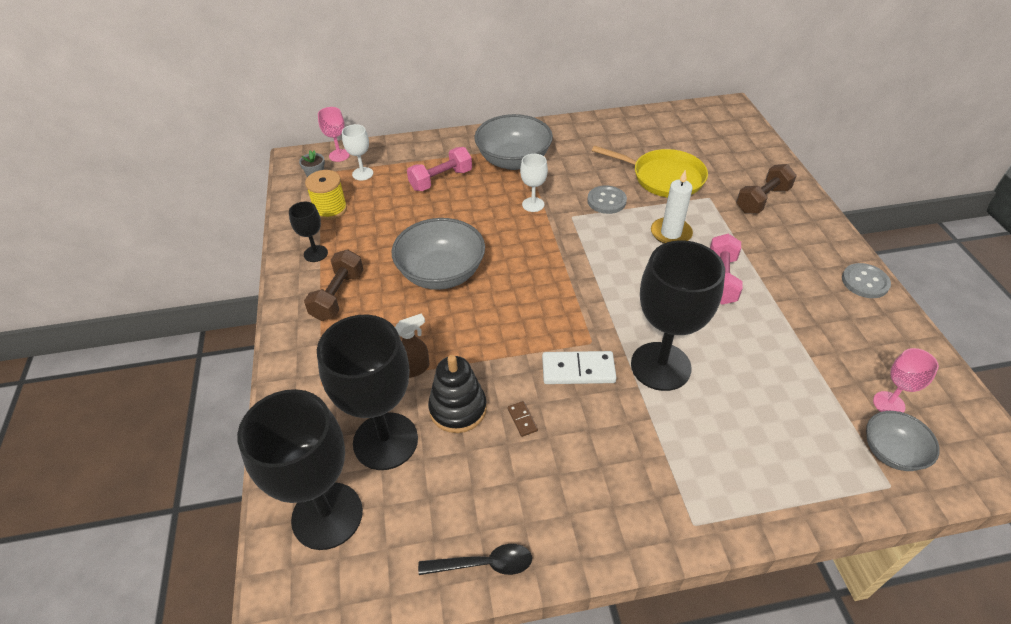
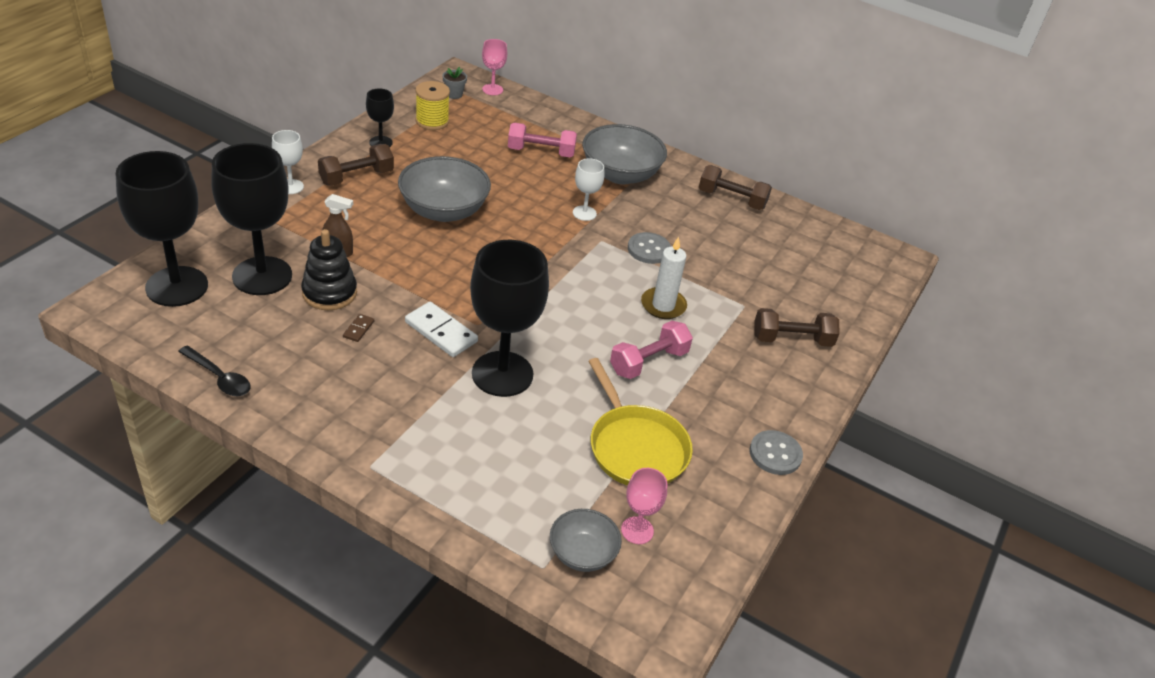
camera: 35 degrees right, 5 degrees down
(362, 174) = (490, 112): white goblet -> white goblet (291, 187)
(599, 131) = (731, 199): none -> brown dumbbell
(664, 178) = (729, 267): yellow pan -> yellow pan (636, 448)

